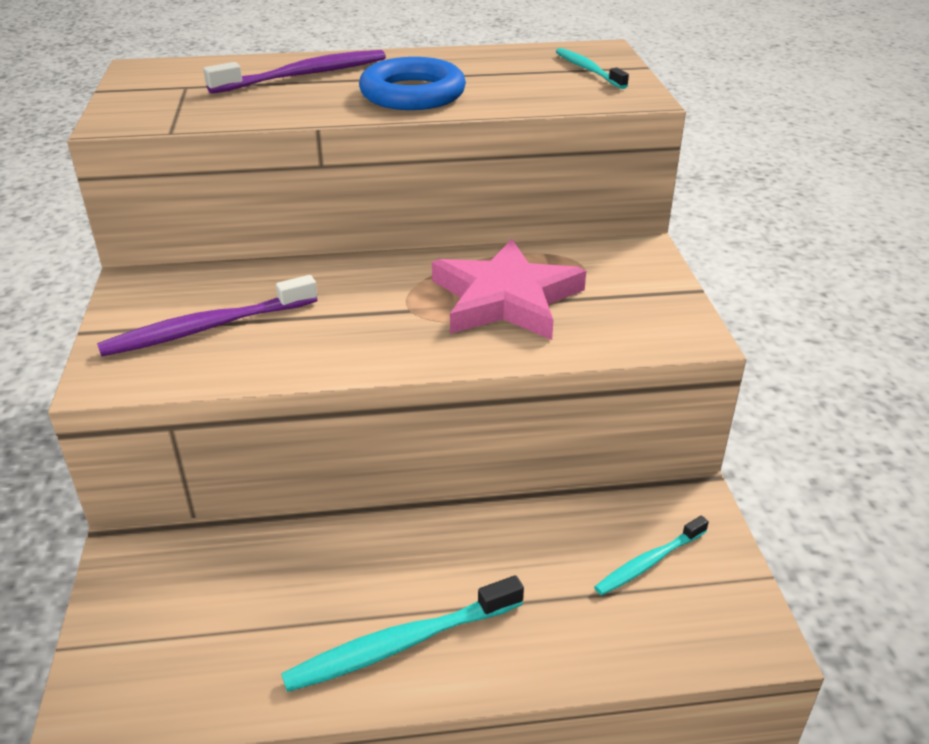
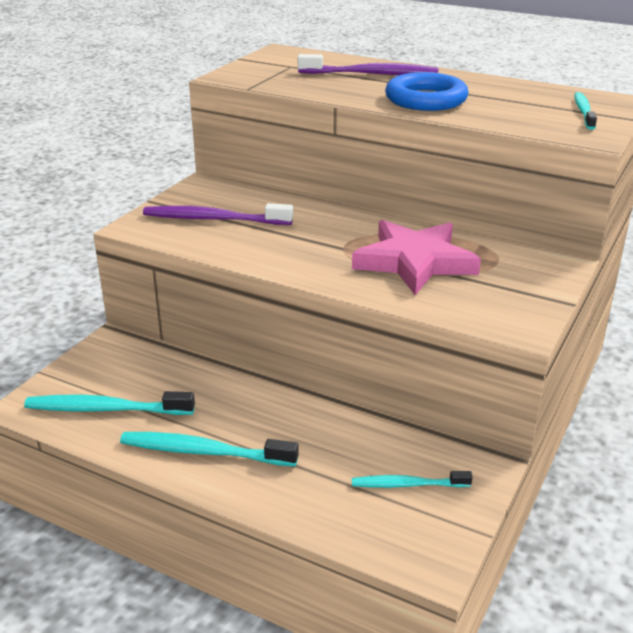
camera: 35 degrees right, 5 degrees down
(215, 654) = (106, 409): none -> turquoise toothbrush

